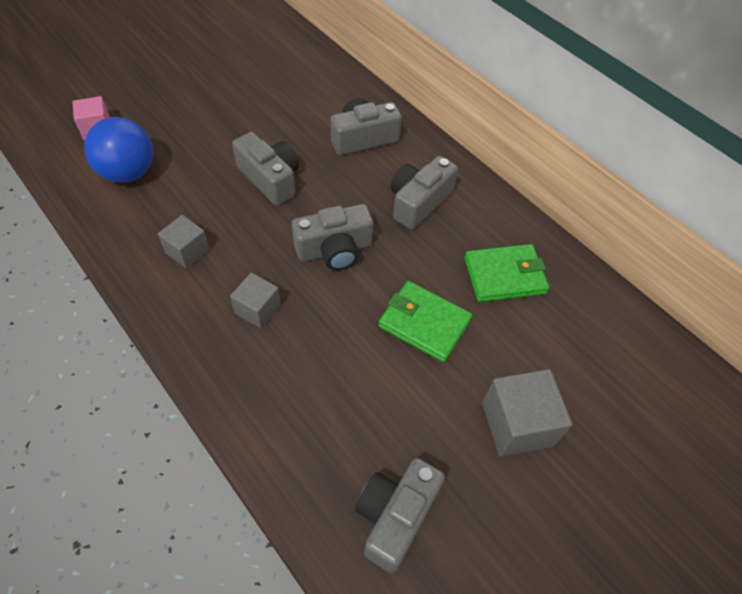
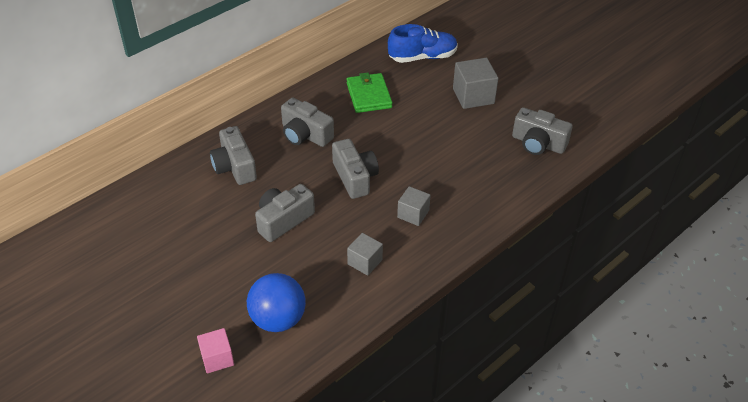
camera: 90 degrees left, 10 degrees down
(424, 323) = (411, 132): green wallet -> none
(611, 356) = (422, 57): none -> blue shoe

